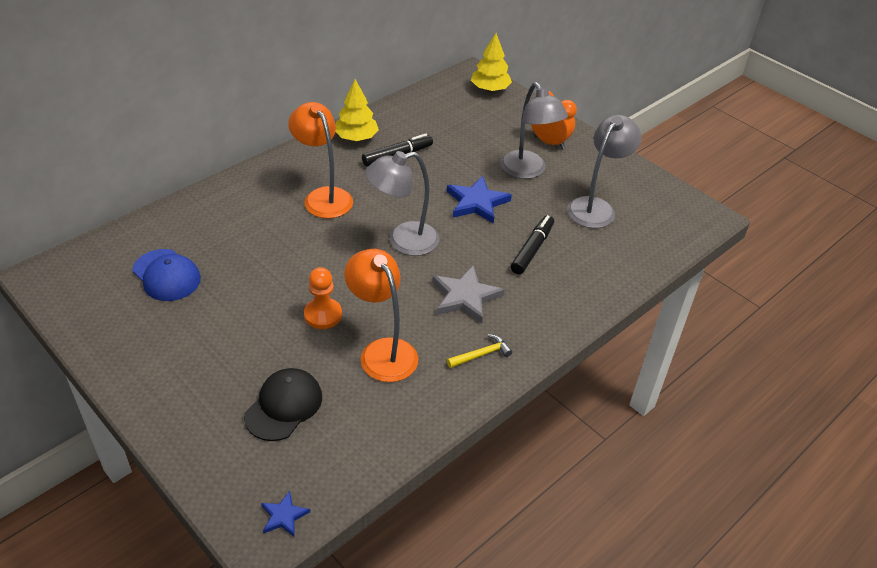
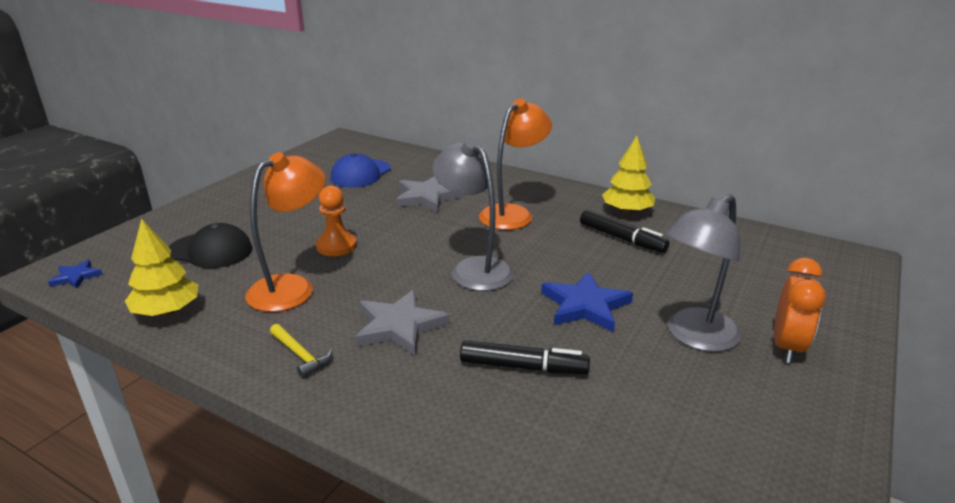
camera: 75 degrees right, 15 degrees down
(257, 239) = (427, 197): none -> grey star
(490, 89) = (843, 276): yellow tree -> yellow tree (167, 311)
(596, 207) = (675, 421): grey lamp -> none

